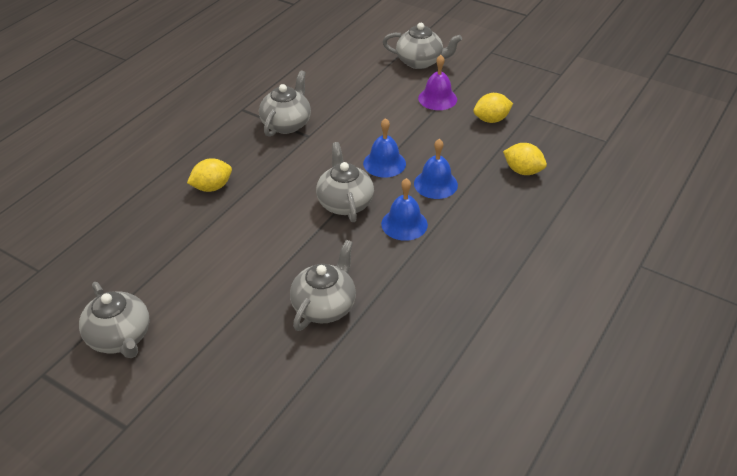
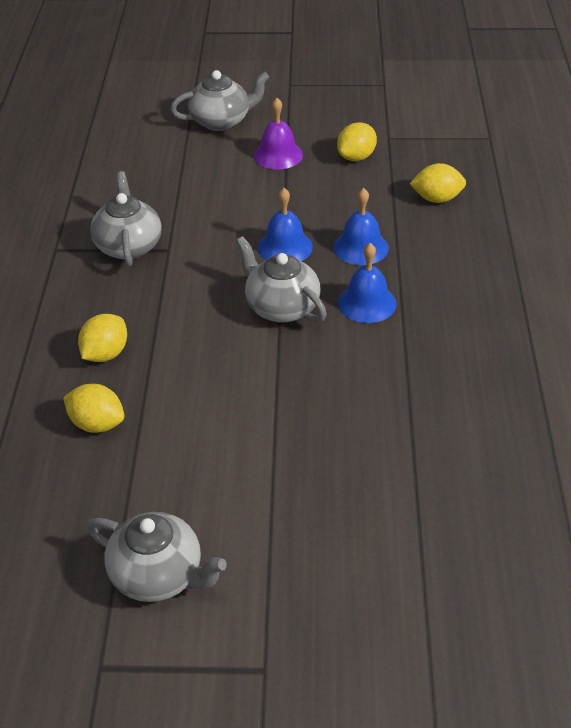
camera: 30 degrees left, 0 degrees up
(169, 228) = (97, 424): none -> yellow lemon
(324, 306) = (363, 427): grey teapot -> none

